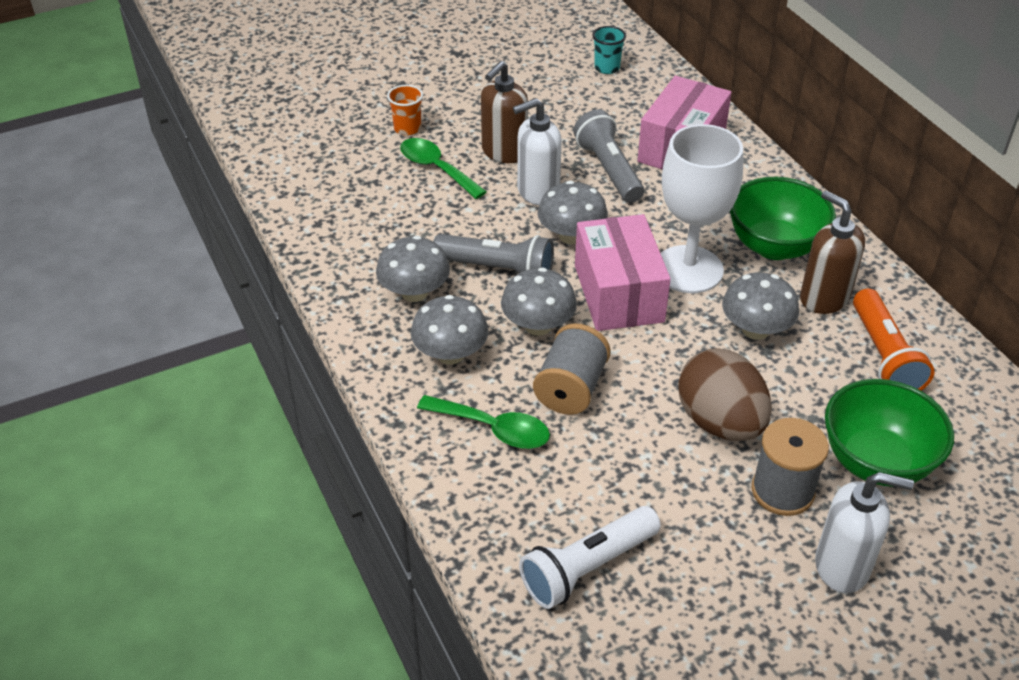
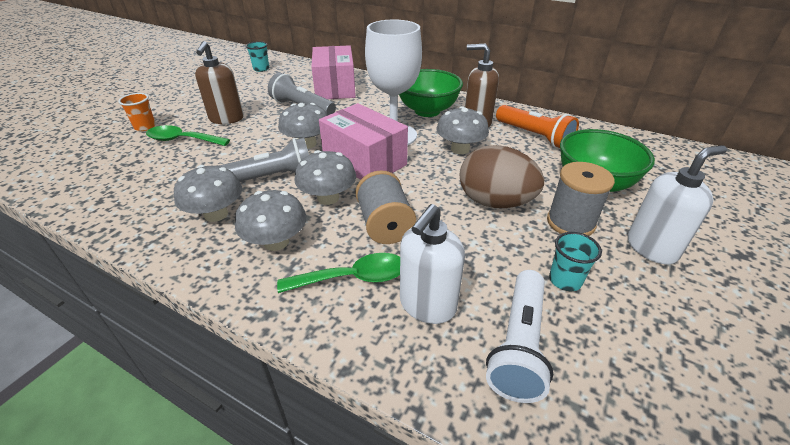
camera: 35 degrees left, 5 degrees down
(537, 192) = (265, 130): white soap dispenser -> white soap dispenser (427, 305)
(698, 542) = (565, 280): none -> turquoise cup

